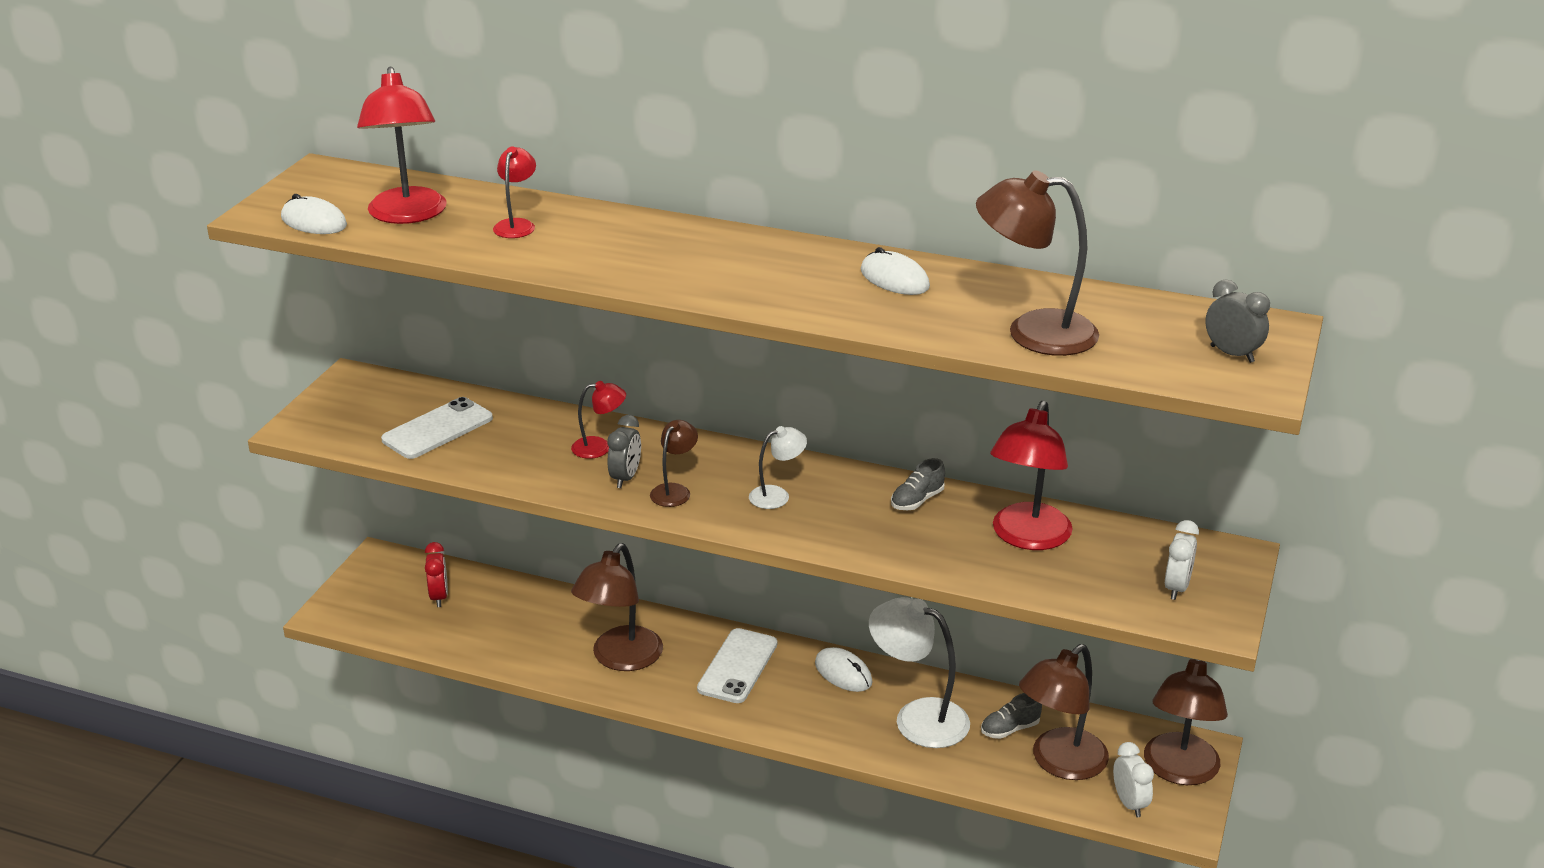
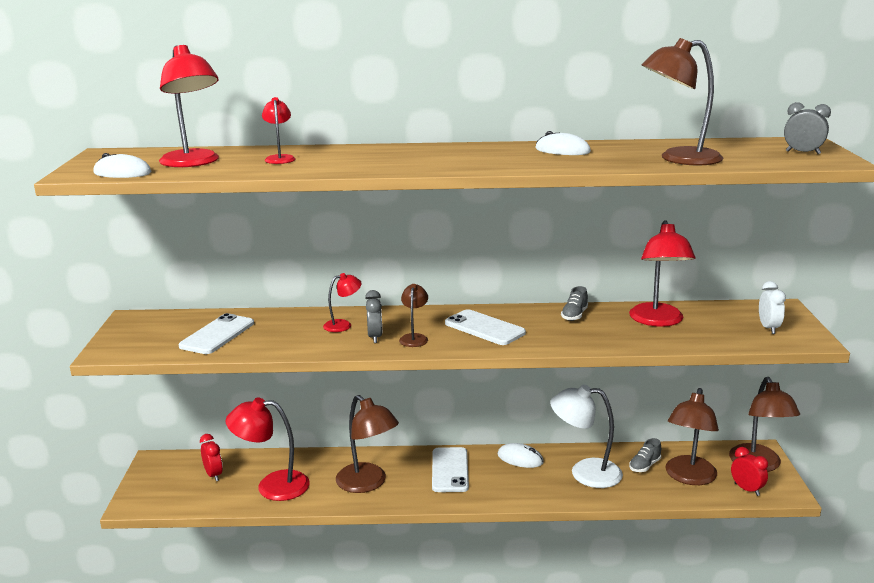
camera: 20 degrees left, 10 degrees down
(501, 631) = (272, 486): none -> red lamp
(620, 659) = (367, 483): brown lamp -> brown lamp turned 45 degrees counterclockwise
(777, 495) = (484, 328): white lamp -> white phone
(1129, 803) = (746, 489): white clock -> red clock

